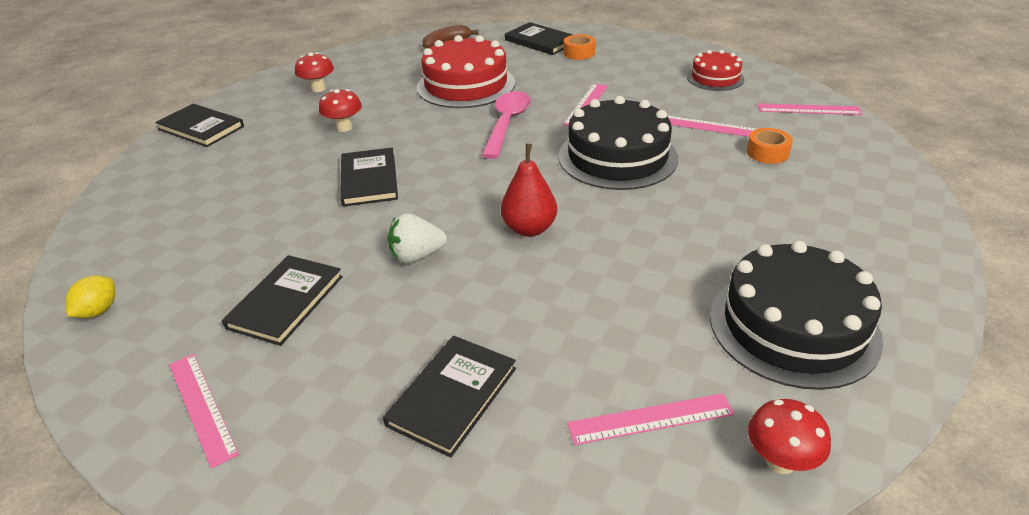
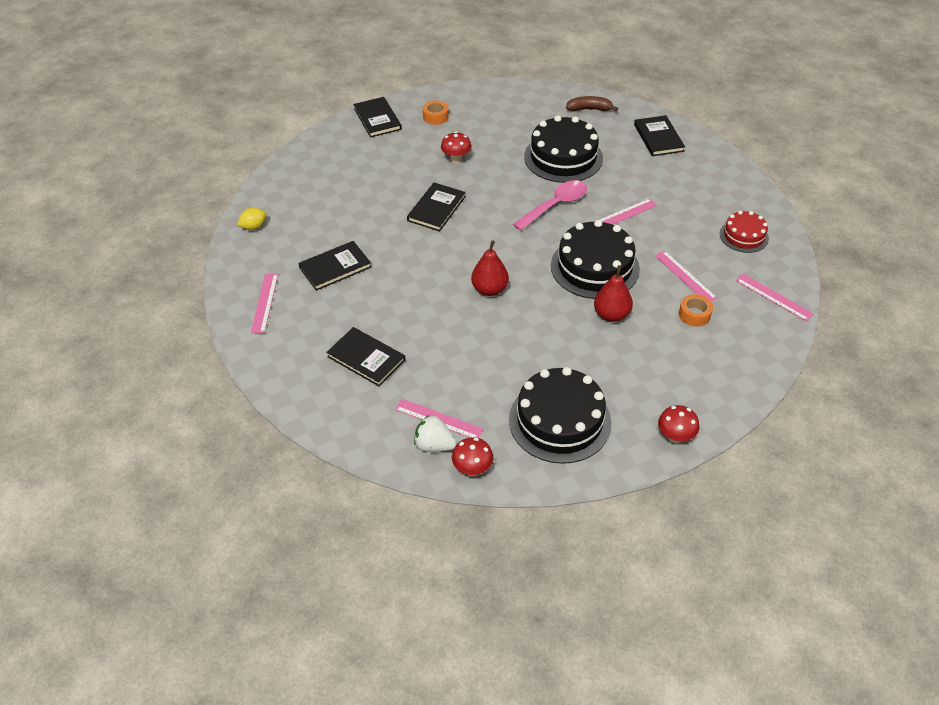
camera: 35 degrees right, 10 degrees up
(318, 89) = (468, 116): red mushroom -> red mushroom (675, 437)
(417, 256) = (416, 274): white strawberry -> white strawberry (434, 445)
(452, 396) = (366, 358): black book -> black book turned 60 degrees clockwise
(466, 85) = (563, 157): red cake -> black cake
(579, 53) = (673, 163): orange tape -> orange tape (435, 117)
(692, 190) = (611, 315): none -> red pear

